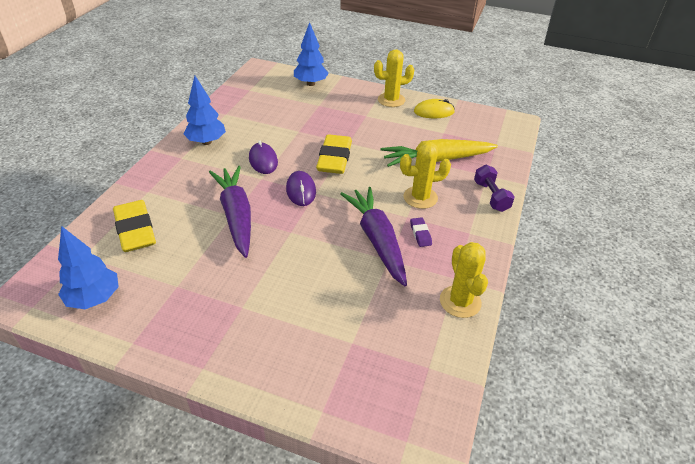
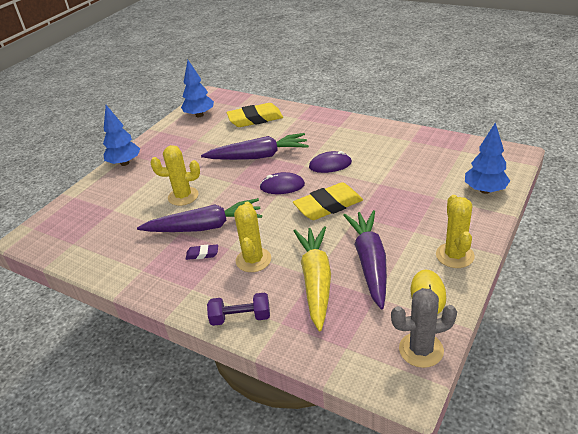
camera: 105 degrees right, 5 degrees down
(206, 142) = (362, 135): blue tree -> blue tree (125, 163)
(334, 158) = (328, 206): yellow eraser -> yellow eraser turned 45 degrees counterclockwise
(407, 135) = (370, 262): none -> purple carrot
(460, 301) = (117, 268): yellow cactus -> yellow cactus (183, 196)
(484, 116) = (421, 350): none -> grey cactus

